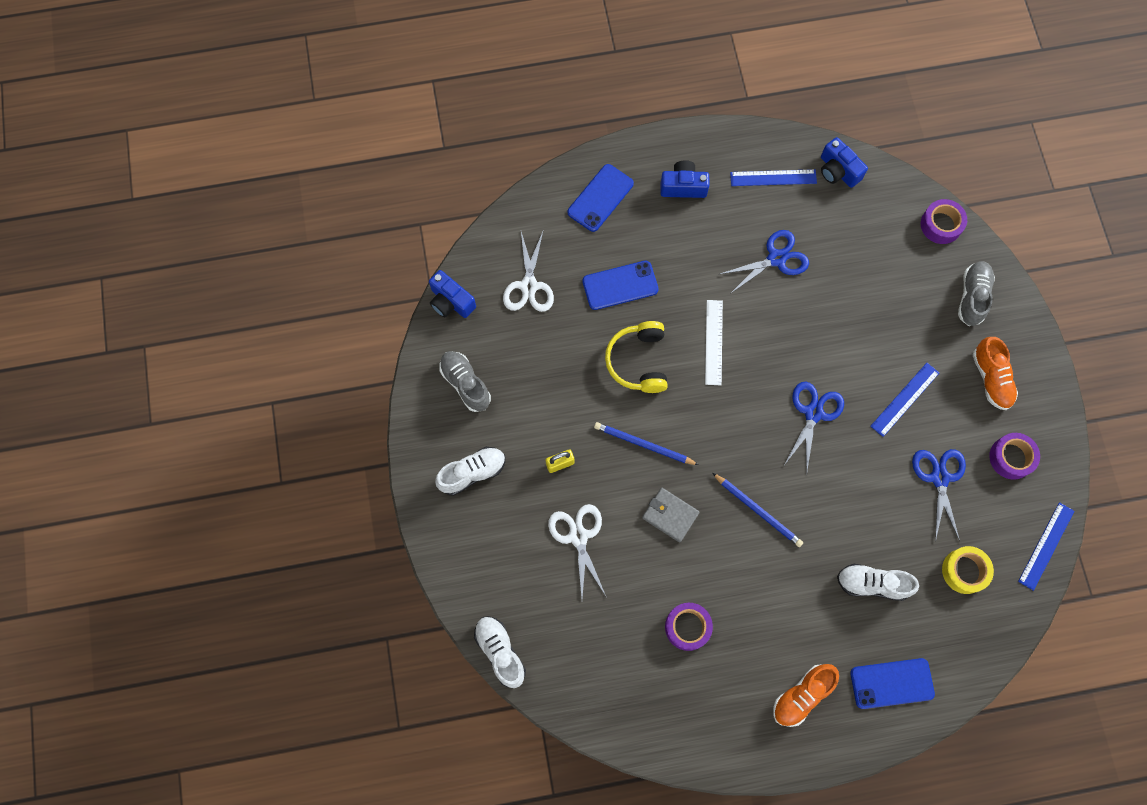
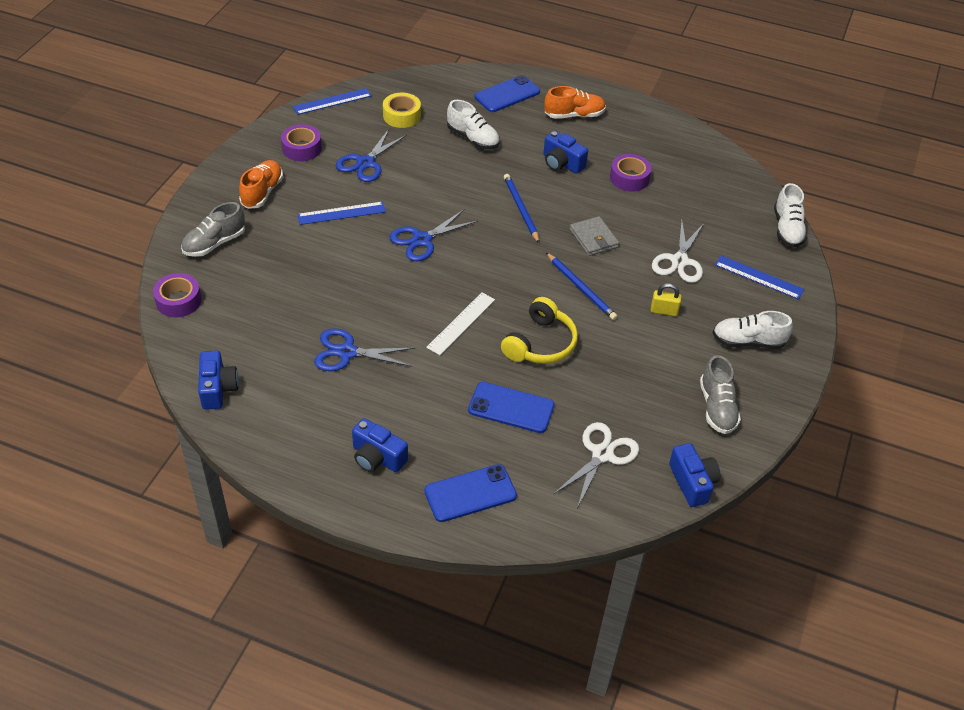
camera: 150 degrees left, 25 degrees down
(764, 605) = (562, 163): none -> blue camera
(773, 178) = (283, 416): blue ruler -> blue ruler (758, 277)
(891, 683) = (507, 94): blue phone -> blue phone turned 60 degrees counterclockwise

